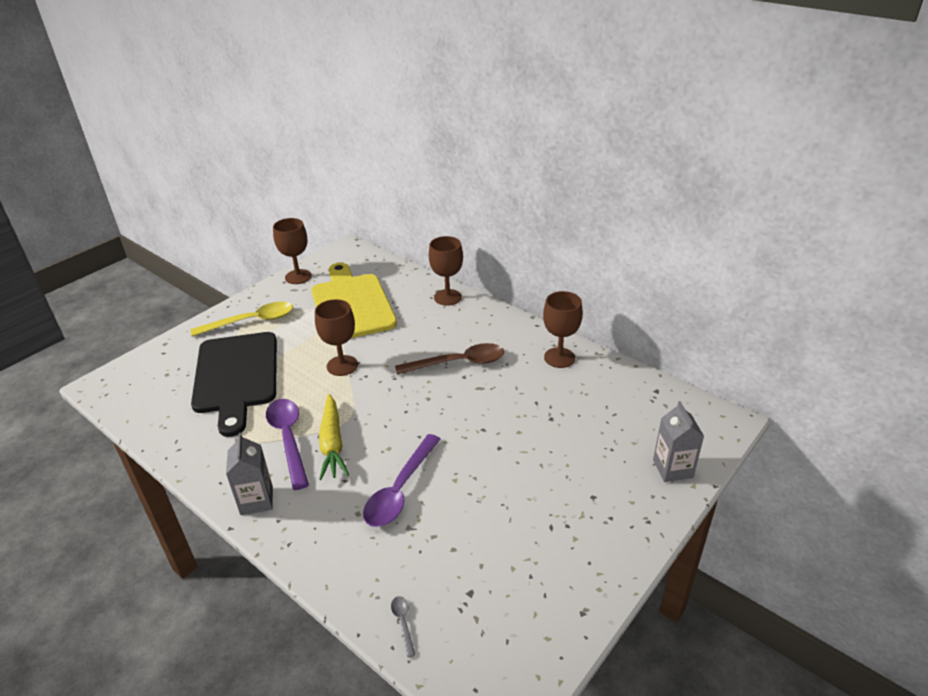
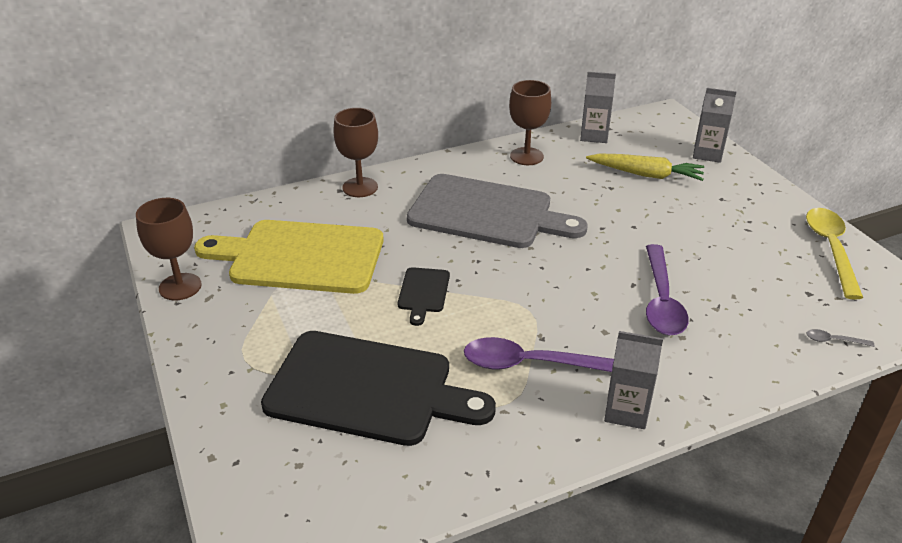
camera: 65 degrees left, 0 degrees up
(251, 321) = (247, 352): yellow spoon -> yellow spoon (831, 249)
(332, 443) = (561, 331): yellow carrot -> yellow carrot (646, 174)
(342, 365) = (423, 292): brown goblet -> black cutting board
(400, 489) = (661, 300): purple spoon -> purple spoon turned 45 degrees clockwise
(458, 363) = (487, 213): brown spoon -> grey cutting board
(632, 385) = (594, 135): none -> grey carton

